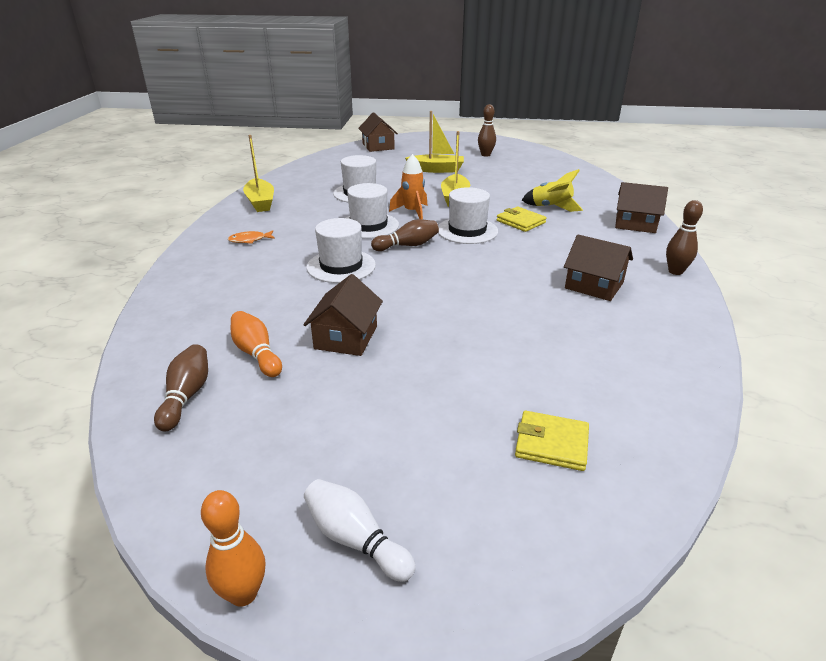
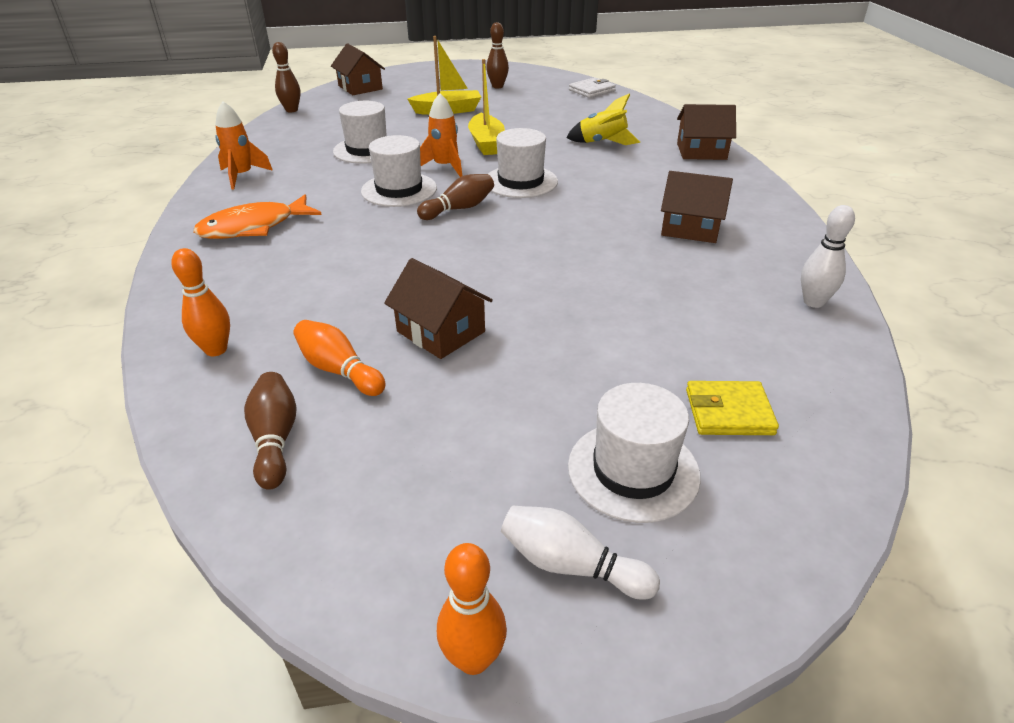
camera: 15 degrees left, 5 degrees up
(179, 324) = (216, 350): none -> orange bowling pin
(249, 240) = (253, 227): orange fish -> orange fish, size x2.02
(260, 202) = (242, 176): yellow boat -> orange rocket
(341, 266) = (390, 245): white hat -> white hat (633, 470)
(346, 337) = (441, 331): brown house -> brown house turned 45 degrees counterclockwise
(520, 222) = (576, 164): yellow wallet -> none
(563, 165) = (592, 90): none -> white wallet
(675, 271) = (766, 200): brown bowling pin -> brown bowling pin (291, 110)
(677, 364) = (813, 302): none -> white bowling pin

